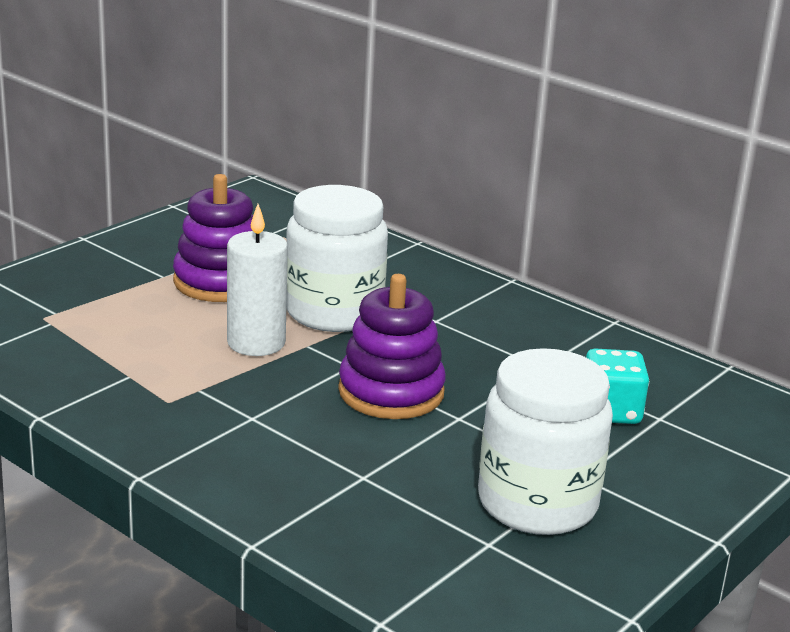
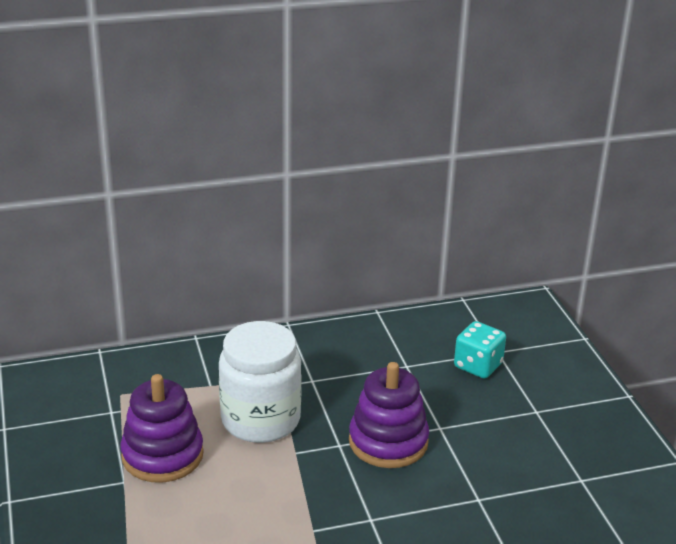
camera: 55 degrees left, 5 degrees up
(256, 343) = (271, 475): white candle -> none
(537, 503) = (553, 441): white jar -> none

